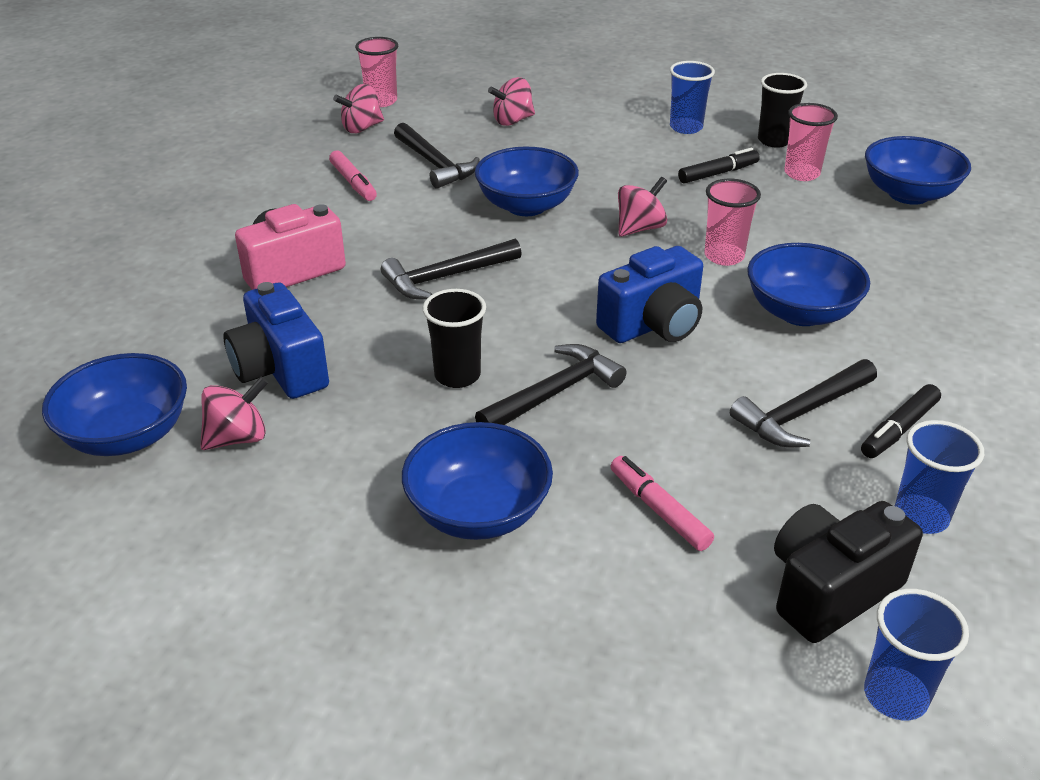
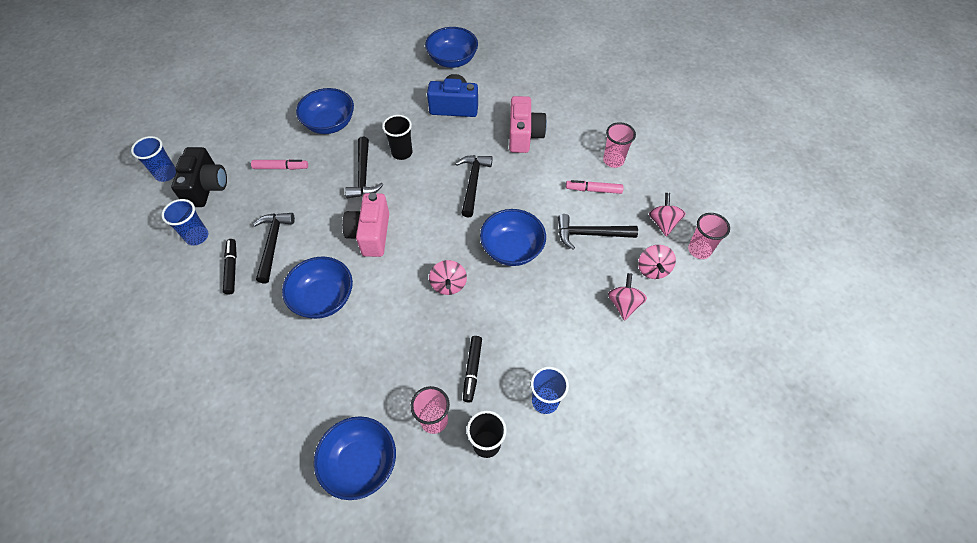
camera: 125 degrees right, 20 degrees up
(238, 438) = (425, 84): pink spinning top -> pink spinning top (653, 269)
(653, 325) = (370, 234): blue camera -> pink camera
(724, 256) = (392, 303): pink cup -> pink cup (613, 160)

